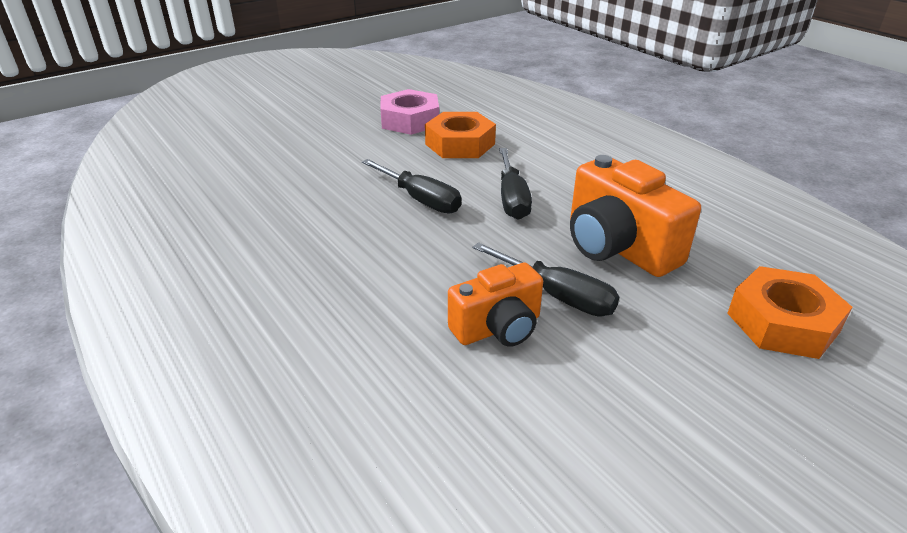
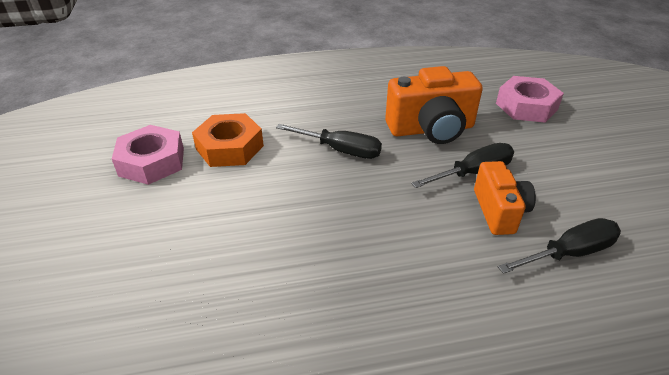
camera: 65 degrees left, 5 degrees up
(420, 199) = (306, 198): black screwdriver -> black screwdriver (568, 253)
(782, 322) = (526, 106): orange nut -> pink nut

